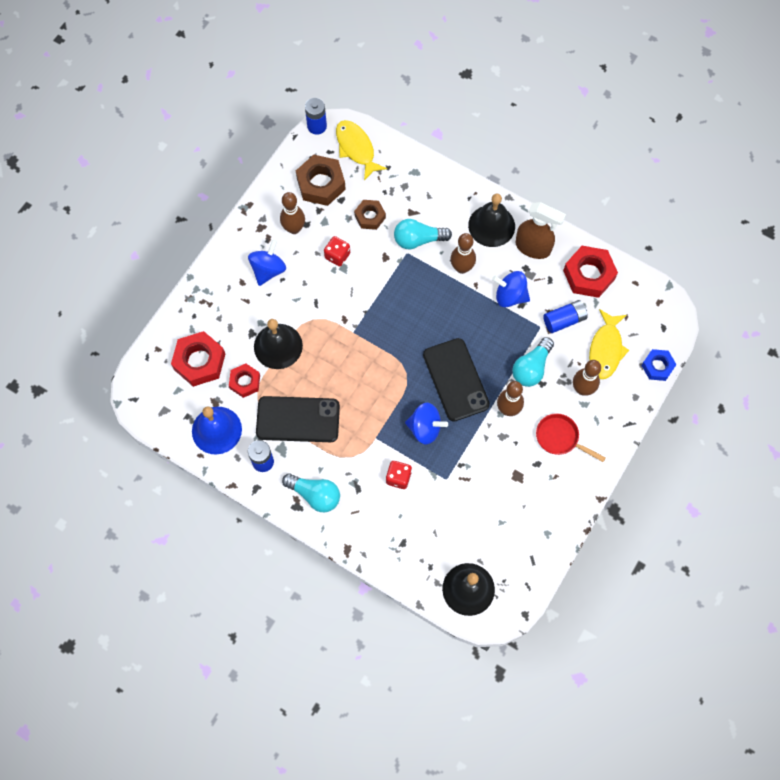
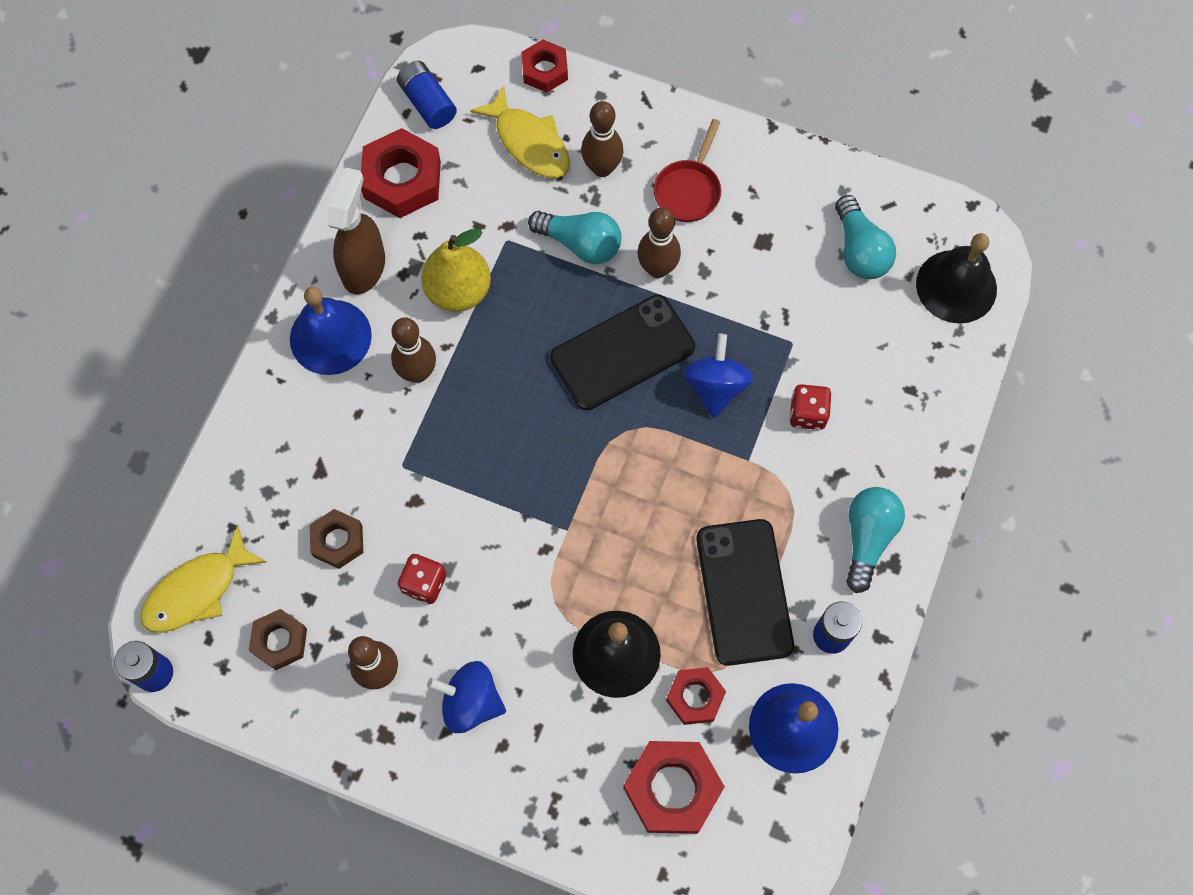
camera: 100 degrees left, 0 degrees up
(321, 184) = (280, 641): brown nut -> brown nut, size x0.61
(418, 240) = (373, 451): turquoise light bulb -> turquoise light bulb (859, 250)
(491, 225) = (330, 337): black bell -> blue bell
(510, 296) = (458, 291): blue spinning top -> yellow pear
(564, 320) = (489, 206): blue battery -> blue battery (428, 103)
(605, 349) = (529, 142): yellow fish -> yellow fish turned 45 degrees clockwise
(657, 366) = (545, 70): blue nut -> red nut

